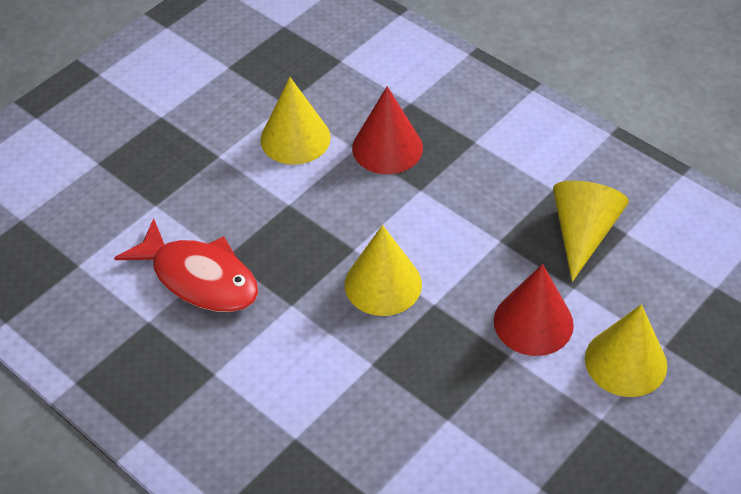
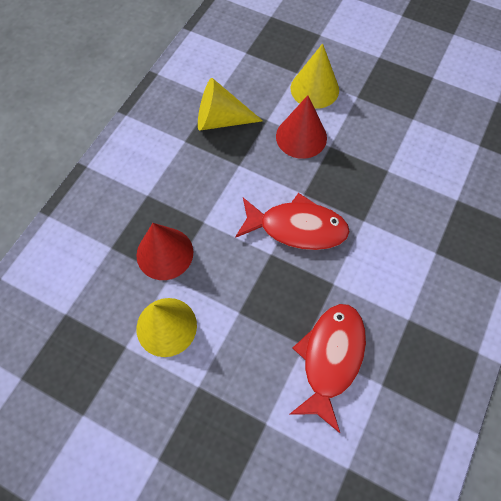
camera: 105 degrees left, 15 degrees up
(383, 284) = (297, 228): yellow cone -> red fish

